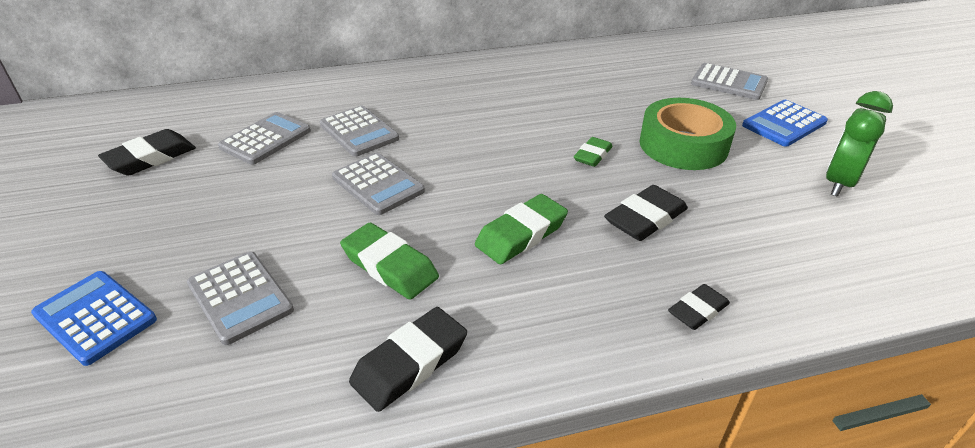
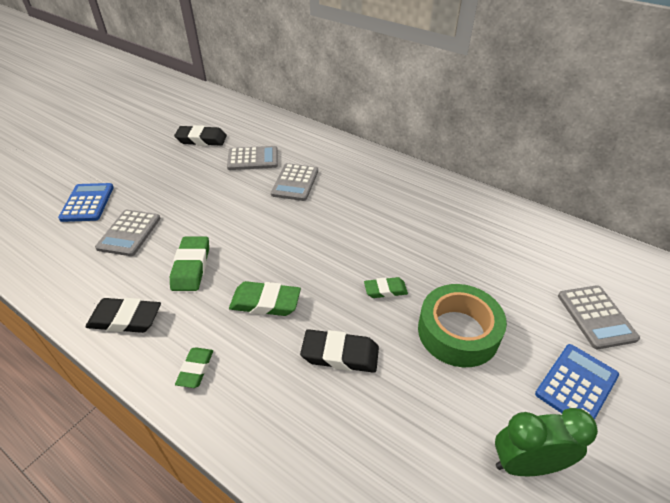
camera: 50 degrees right, 5 degrees up
(378, 184) = (255, 219): grey calculator -> none
(565, 330) = (195, 369): none -> green eraser
(697, 310) = (265, 430): black eraser -> none
(784, 124) = (576, 384): blue calculator -> blue calculator turned 120 degrees clockwise

